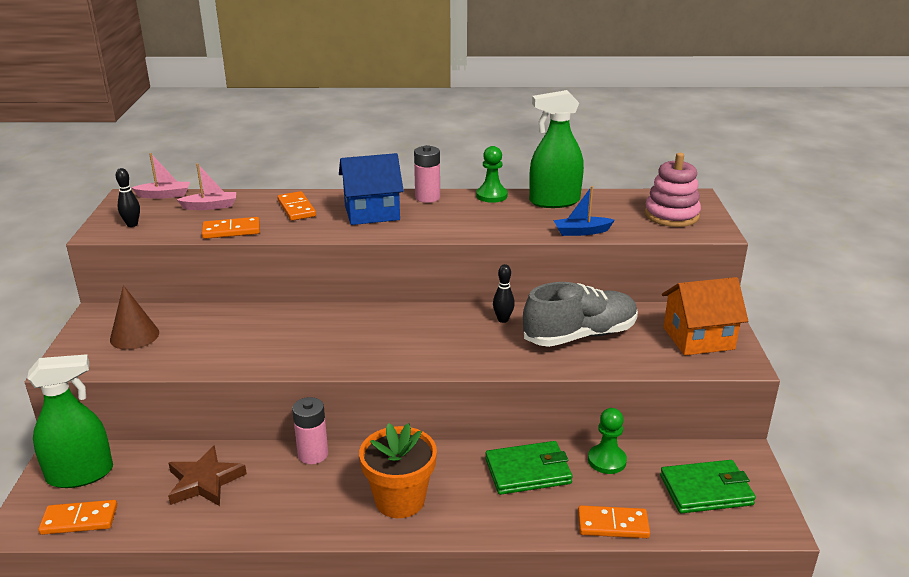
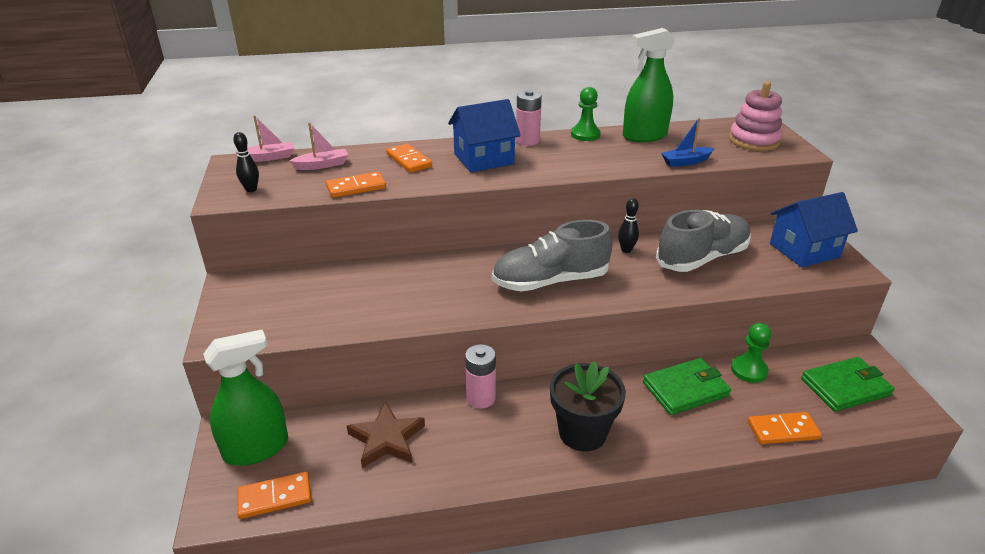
camera: 10 degrees left, 5 degrees up
(134, 336) = (279, 302): brown cone -> none
(400, 500) = (582, 433): orange flower pot -> black flower pot
(407, 343) = (550, 281): none -> grey shoe
(698, 338) = (804, 250): orange house -> blue house

